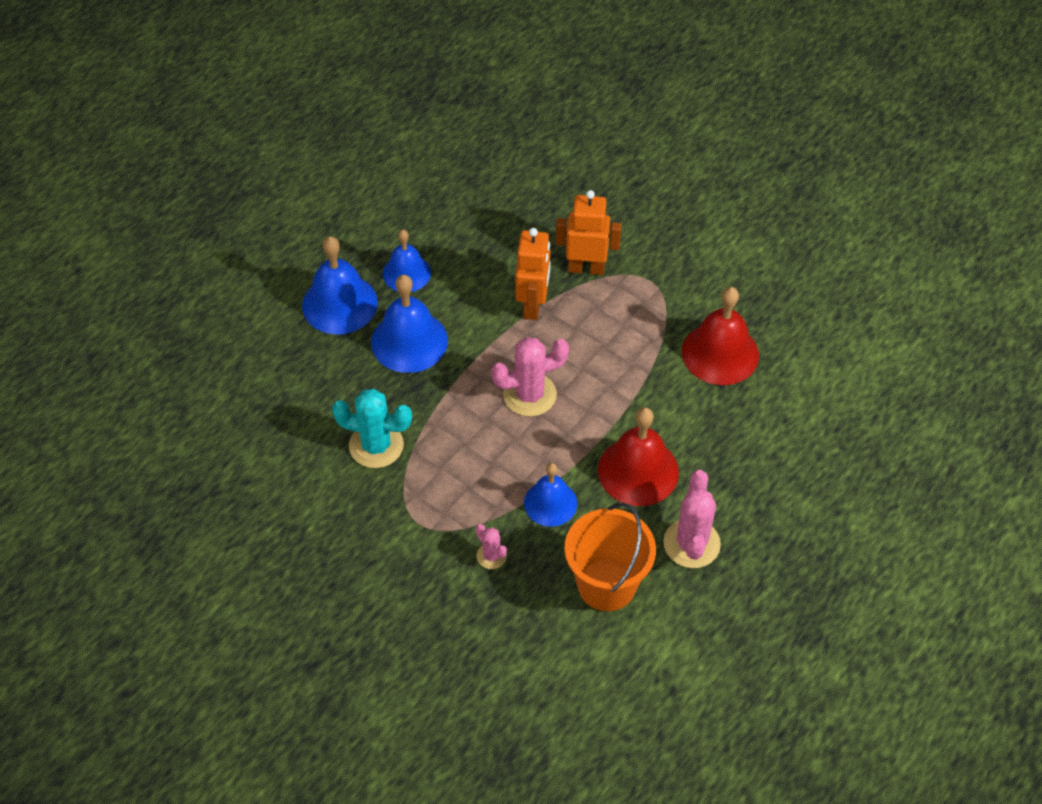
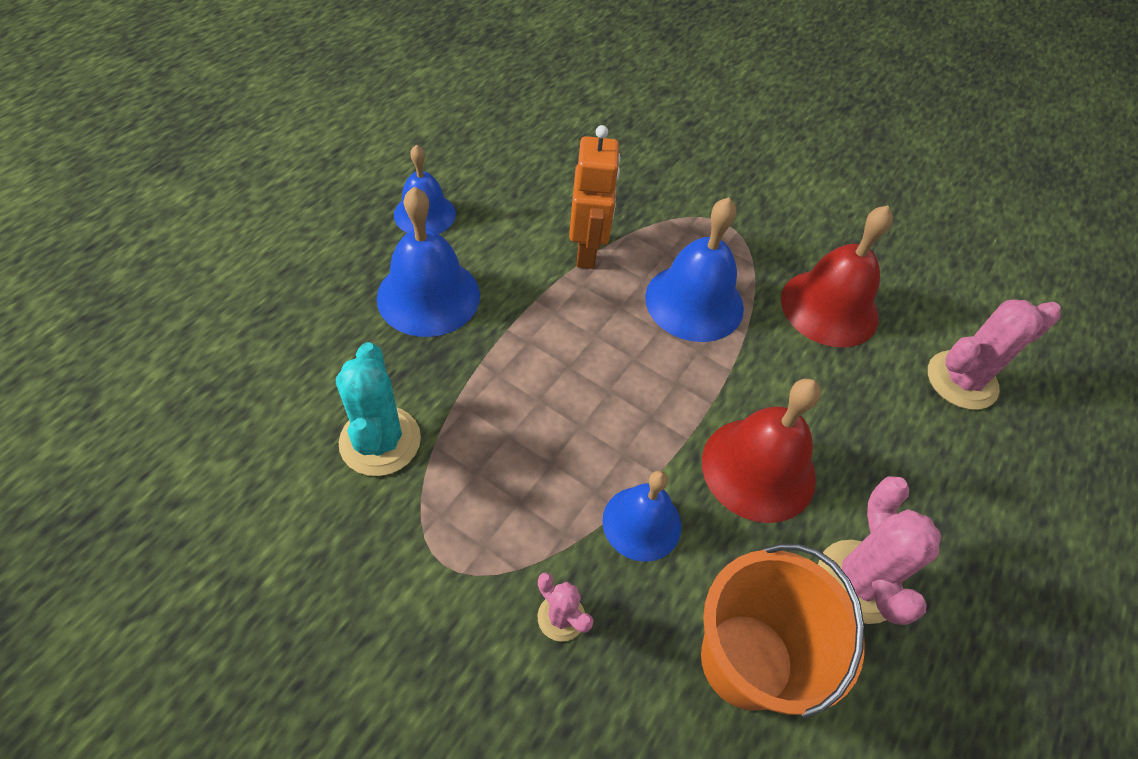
camera: 10 degrees left, 0 degrees up
(339, 304) = (336, 250): blue bell -> blue bell (694, 302)
(376, 445) = (380, 441): turquoise cactus -> turquoise cactus turned 75 degrees clockwise
(529, 395) = (594, 364): pink cactus -> pink cactus (961, 380)
(586, 268) = (647, 209): orange robot -> none

